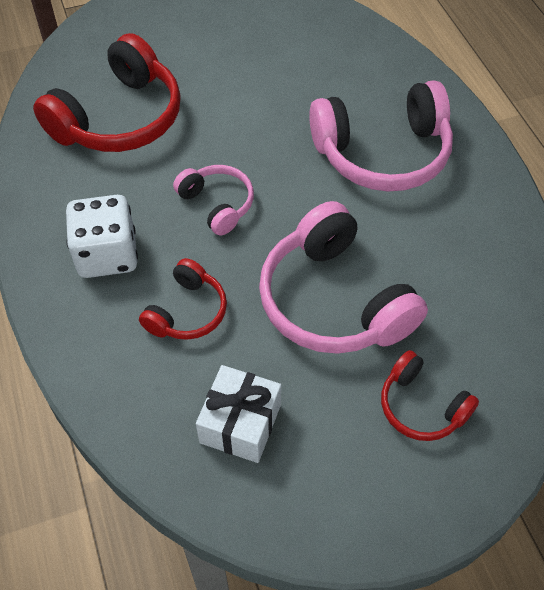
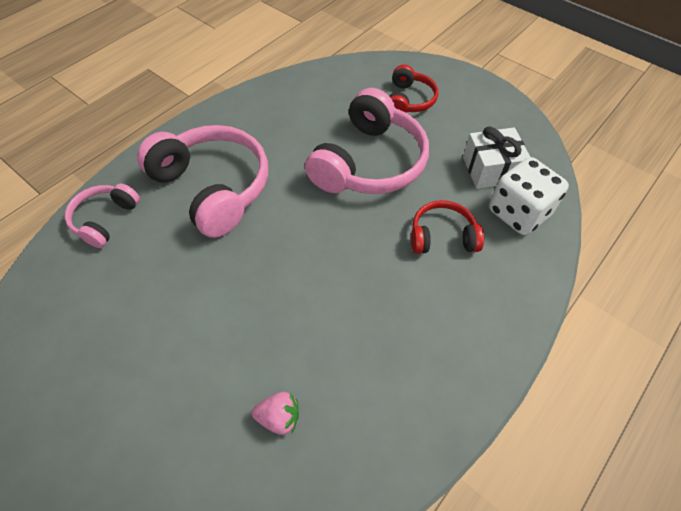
camera: 120 degrees left, 0 degrees up
(107, 255) = (438, 319): white dice -> white dice (519, 213)
(119, 118) = (279, 417): red headphones -> pink strawberry
(217, 204) = (334, 269): pink headphones -> pink headphones (105, 219)

